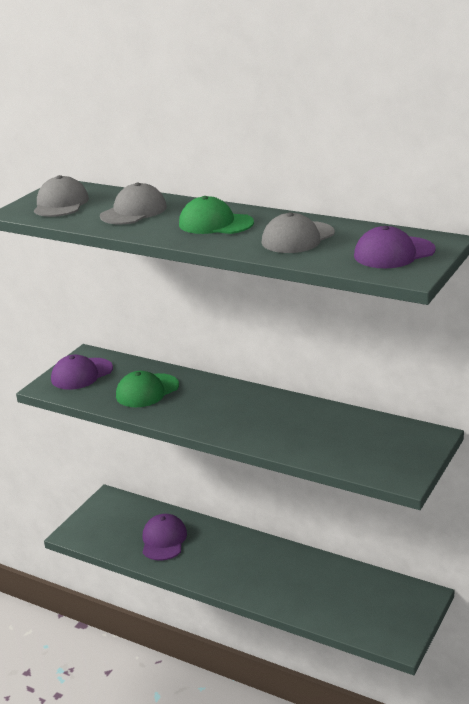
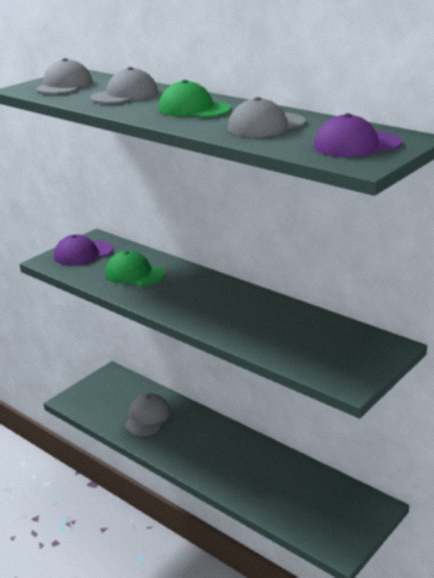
camera: 10 degrees right, 0 degrees up
(147, 391) = (134, 274): green cap -> green cap turned 60 degrees clockwise
(164, 540) = (147, 417): purple cap -> grey cap

